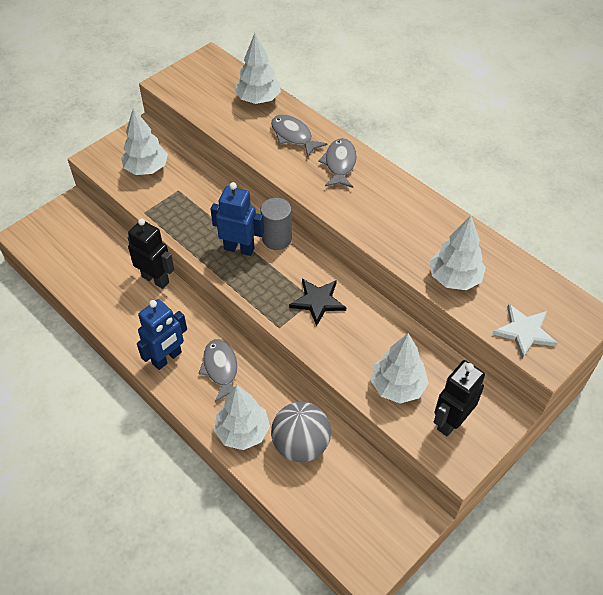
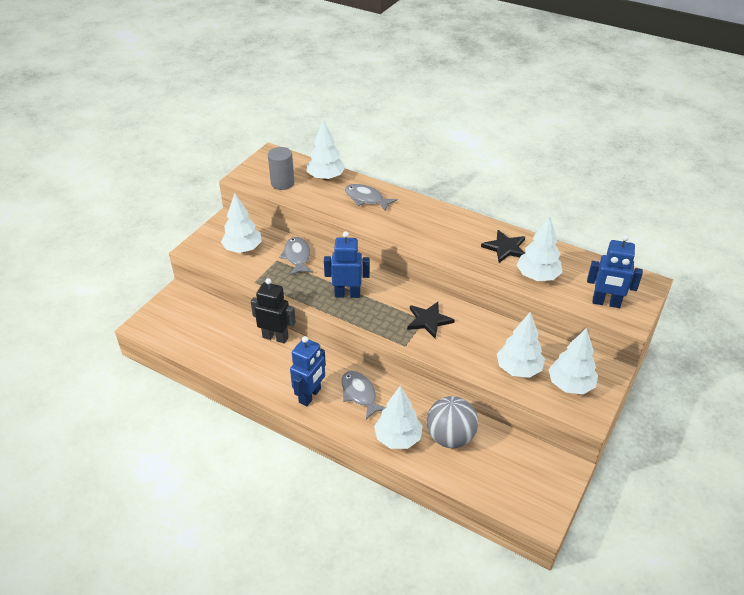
camera: 15 degrees left, 10 degrees down
(277, 239) = (375, 281): grey cylinder -> grey cylinder (282, 183)
(340, 164) = (412, 212): grey fish -> grey fish (297, 257)
(431, 232) = (505, 248): none -> black star
(451, 421) = (570, 385): black robot -> white tree
(524, 331) = (606, 303): white star -> blue robot

